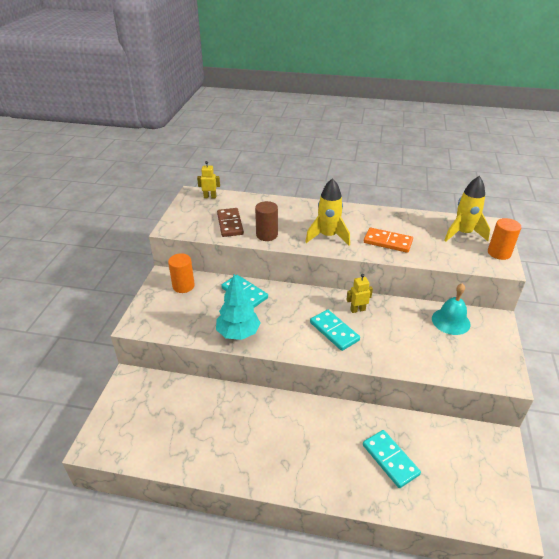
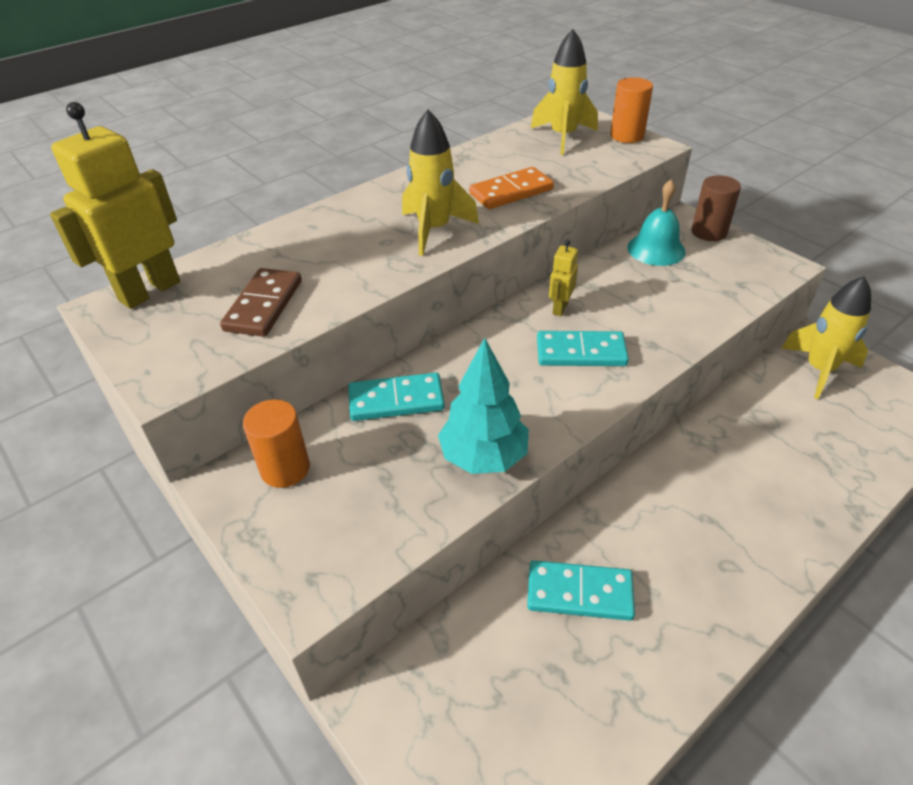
camera: 50 degrees left, 5 degrees up
(210, 197) = (149, 291): yellow robot -> yellow robot, size x2.10
(230, 224) = (264, 305): brown domino -> brown domino turned 75 degrees clockwise
(267, 235) = (350, 282): brown cylinder -> brown cylinder (709, 232)
(390, 460) = (788, 449): turquoise domino -> turquoise domino (579, 593)
(474, 451) = (819, 370): none -> yellow rocket

